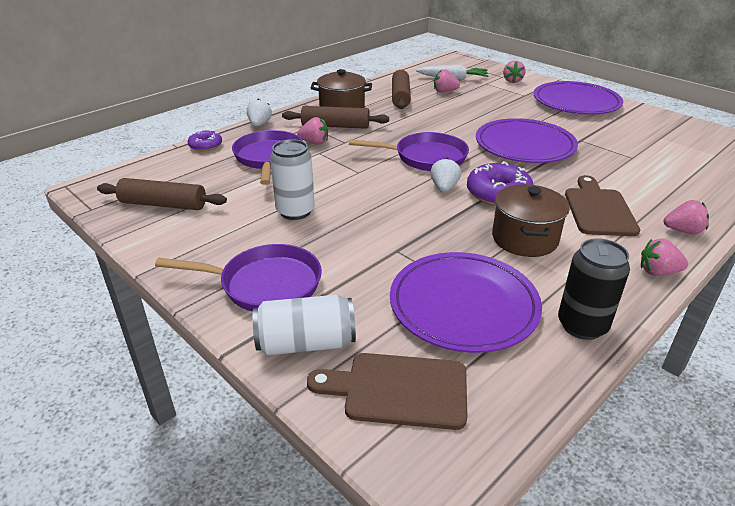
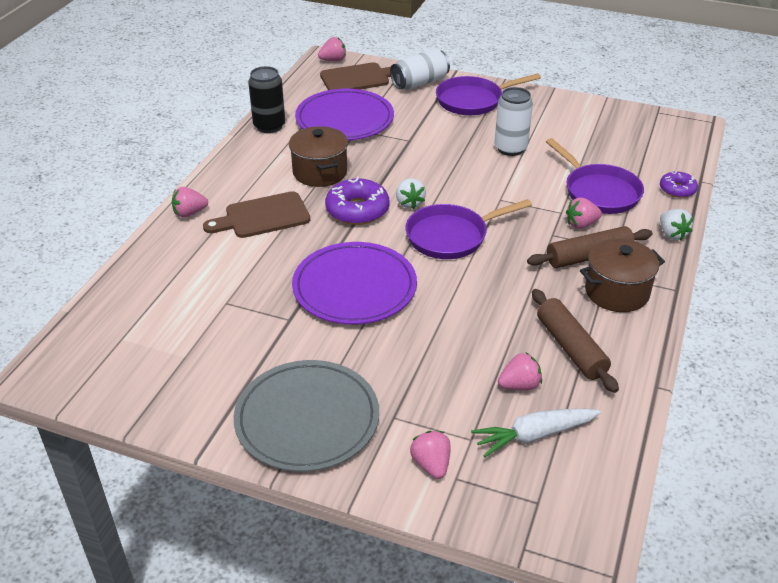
camera: 155 degrees right, 5 degrees up
(163, 204) = (614, 128): brown rolling pin -> none
(576, 102) = (307, 419): purple plate -> grey plate
(598, 209) = (262, 216): brown cutting board -> brown cutting board turned 90 degrees clockwise
(658, 272) = (217, 171): pink strawberry -> pink strawberry (333, 60)

